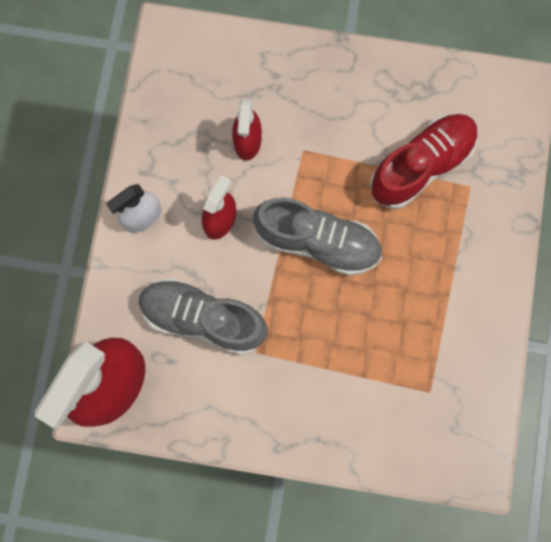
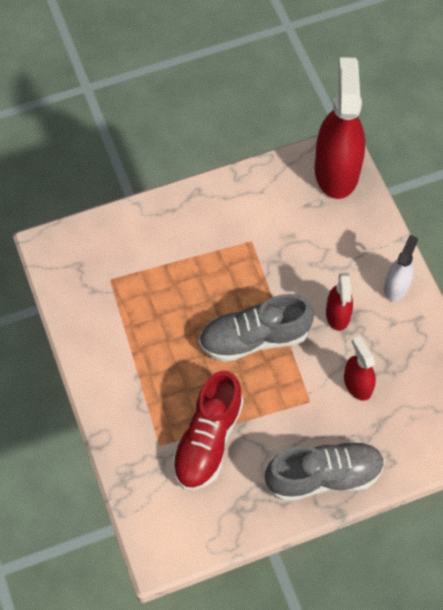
camera: 150 degrees right, 15 degrees down
(203, 318) = (304, 242): grey shoe -> grey shoe (324, 476)

